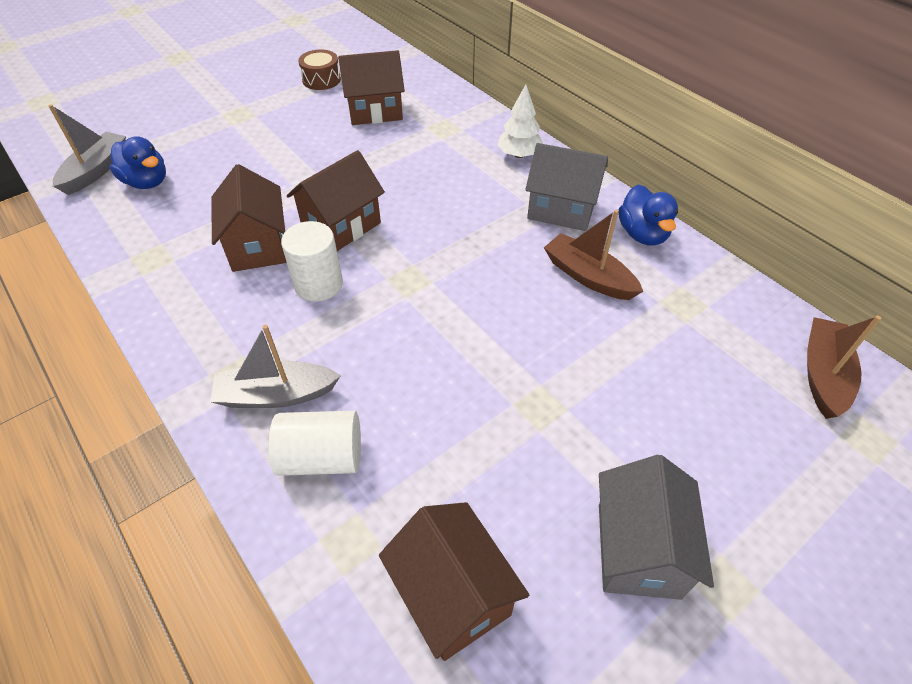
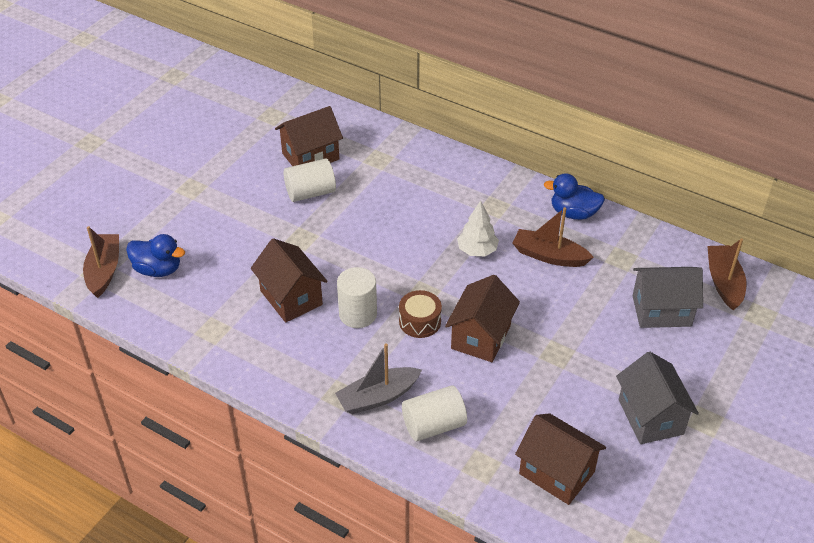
camera: 20 degrees left, 5 degrees down
(96, 171) = (104, 271): grey boat -> brown boat
(321, 80) = (243, 136): brown drum -> brown drum (420, 321)
(341, 226) = (346, 265): brown house -> brown house (481, 337)
(352, 144) = (310, 192): none -> white cylinder
(519, 155) = (452, 169): white tree -> white tree (477, 250)
(561, 209) = (506, 208): grey house -> grey house (661, 311)
(642, 234) = (573, 213): blue duck -> blue duck turned 135 degrees clockwise

